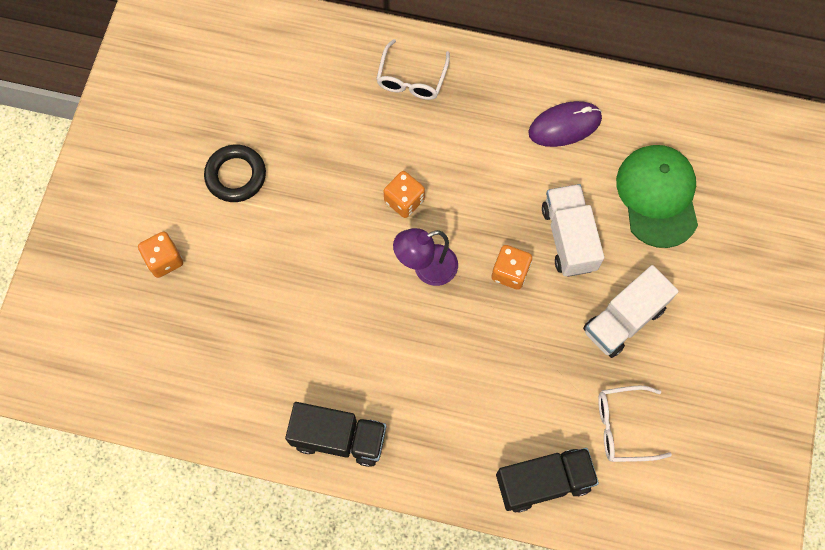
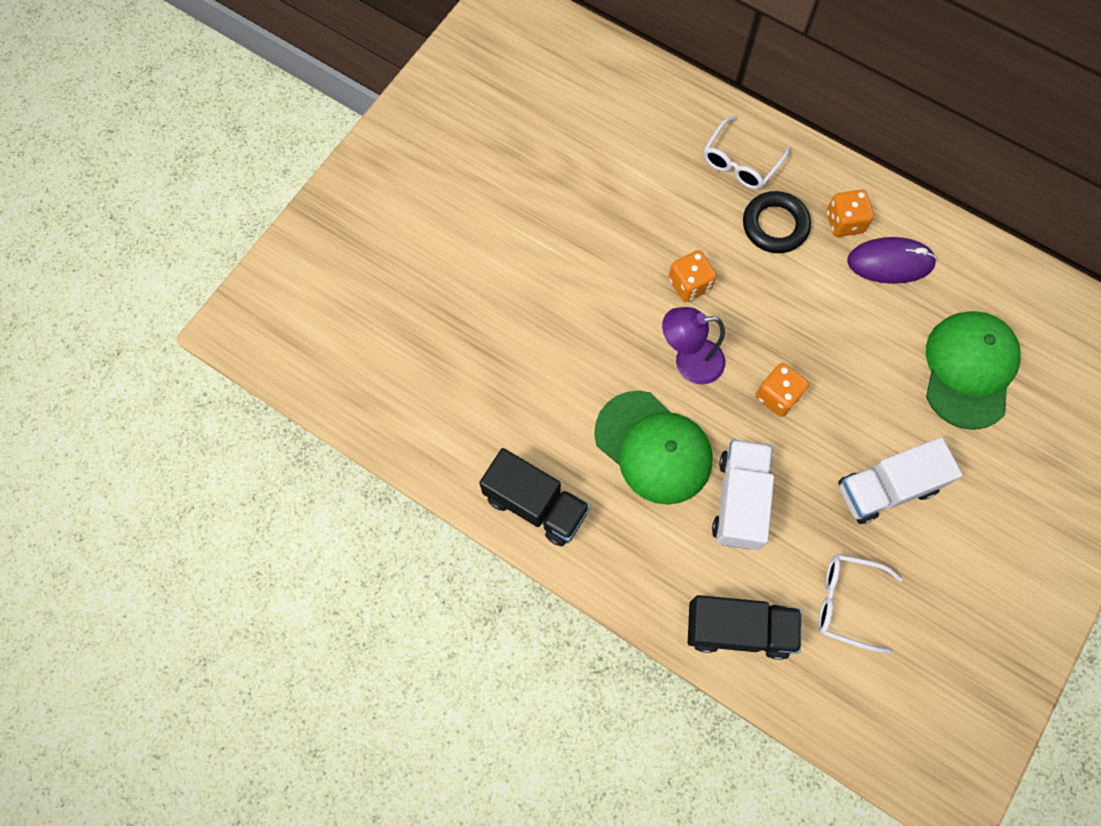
camera: 20 degrees right, 0 degrees up
(164, 260) = (421, 263): orange dice -> orange dice (844, 222)
(236, 176) = (523, 202): black ring -> black ring (775, 225)
(421, 353) = (653, 447): none -> green cap
(568, 238) = (854, 381): white truck -> white truck (739, 500)

